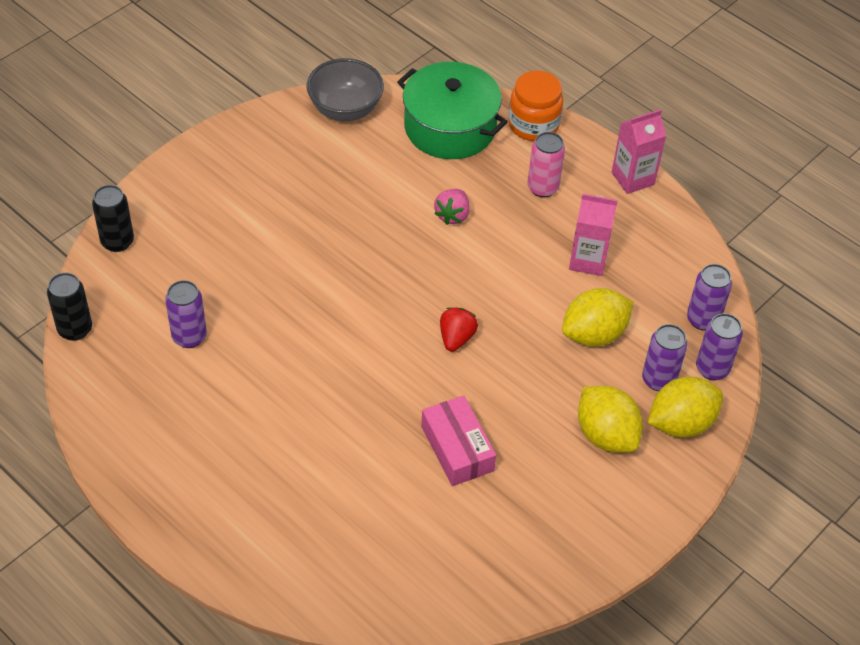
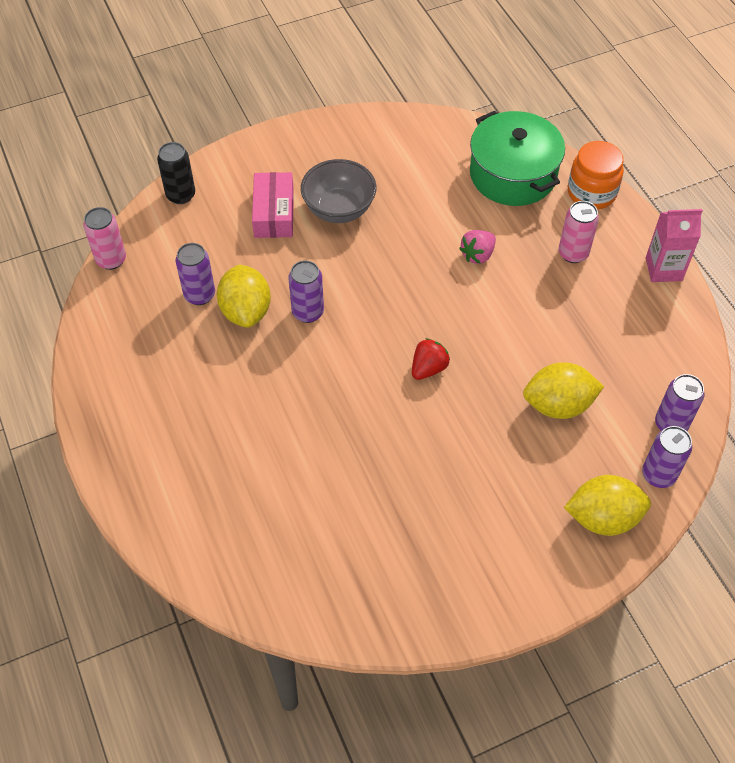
camera: 25 degrees right, 5 degrees up
(75, 329) = (111, 260): black can -> pink can
(345, 109) = (426, 133): grey bowl -> grey bowl (339, 209)
(457, 448) = (381, 470): pink box -> pink box (274, 213)
(588, 260) = (584, 333): pink carton -> none
(606, 435) = (525, 504): yellow lemon -> yellow lemon (246, 311)
(658, 379) = (600, 468): purple can -> purple can (308, 312)

